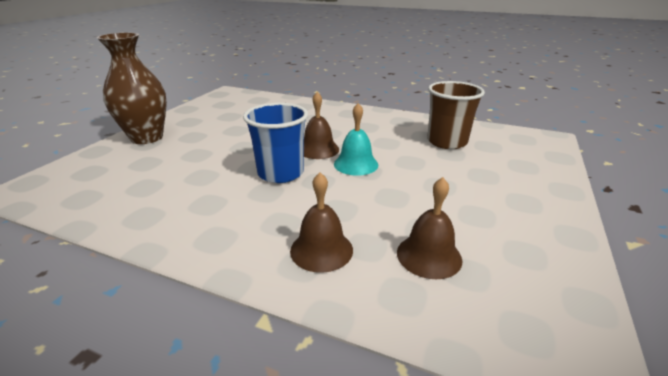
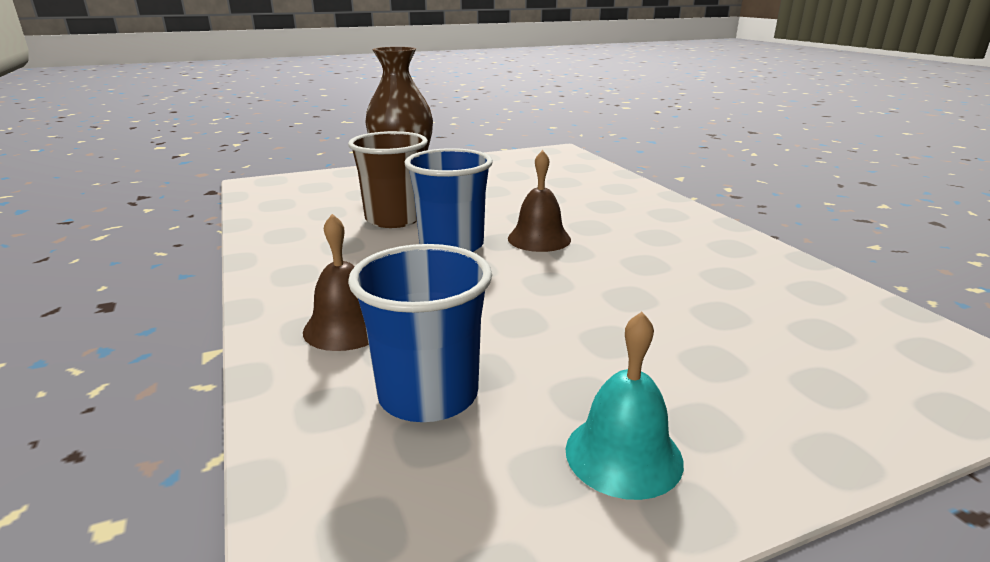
camera: 45 degrees right, 5 degrees down
(356, 164) = (550, 270): turquoise bell -> turquoise bell (623, 454)
(429, 255) = (428, 395): brown bell -> blue cup
(447, 142) = (748, 298): brown cup -> brown cup (394, 219)

